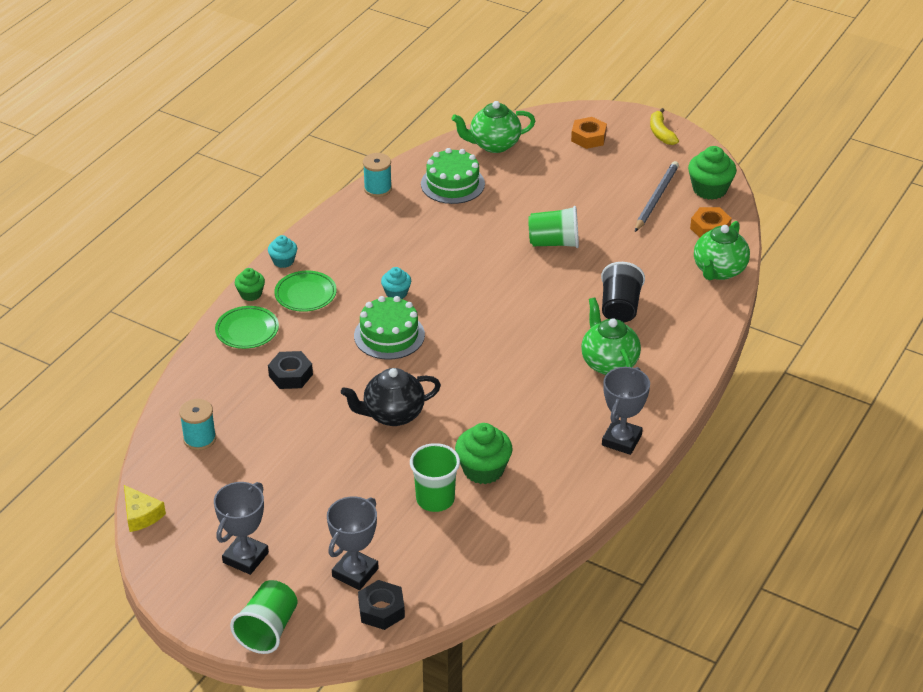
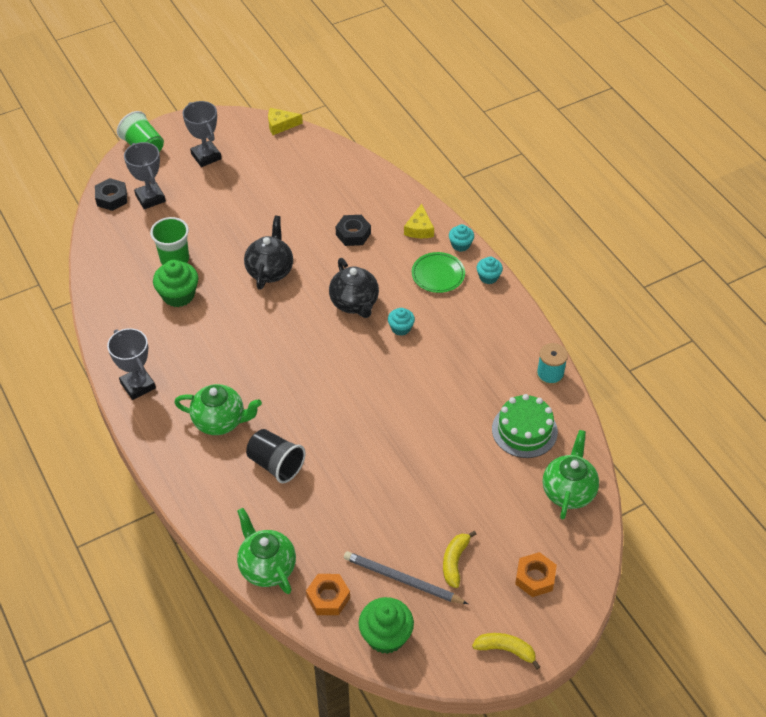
camera: 120 degrees right, 10 degrees up
(199, 439) = (326, 170): turquoise spool -> none
(247, 330) = (419, 228): green plate -> yellow cheese
(251, 294) = (460, 245): green cupcake -> turquoise cupcake
(389, 335) = (354, 303): green cake -> black teapot
(554, 243) = (391, 463): green cup -> none
(614, 178) = (455, 562): none -> yellow banana
(656, 198) = (402, 580): grey pencil -> grey pencil turned 150 degrees clockwise

